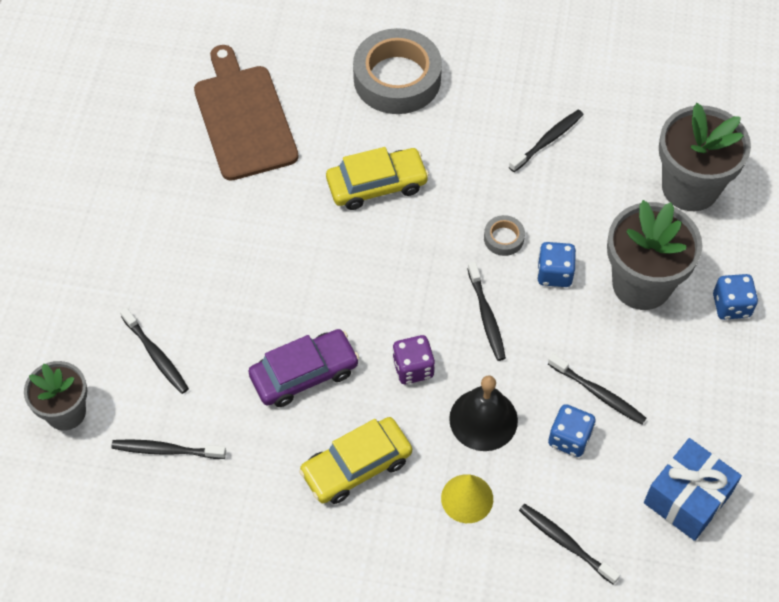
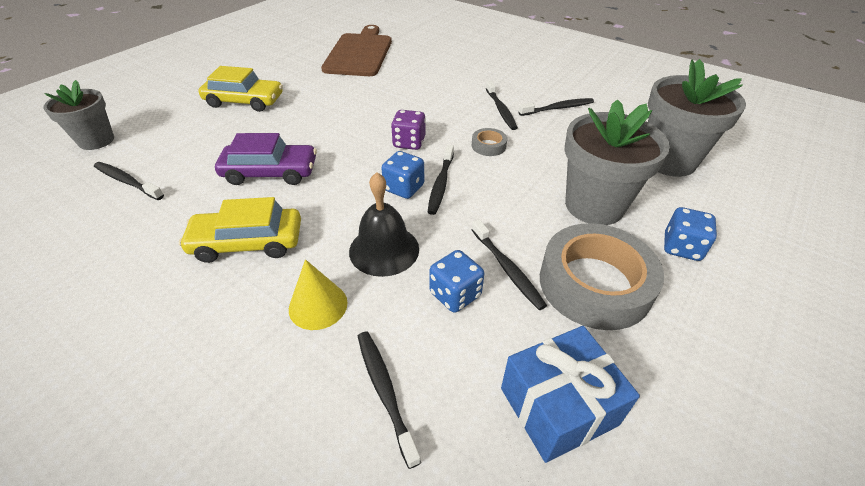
camera: 25 degrees right, 15 degrees down
(156, 355) = (186, 132): black toothbrush -> black toothbrush (500, 110)
(377, 185) = (416, 97): yellow car -> yellow car (244, 101)
(397, 79) = (469, 60): grey tape -> grey tape (594, 284)
(413, 368) = (354, 196): purple dice -> purple dice (409, 143)
(554, 273) = (517, 176): blue dice -> blue dice (404, 188)

